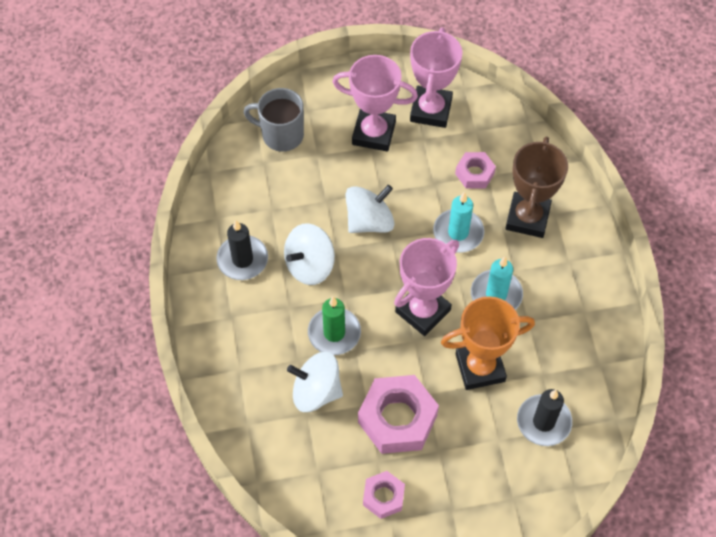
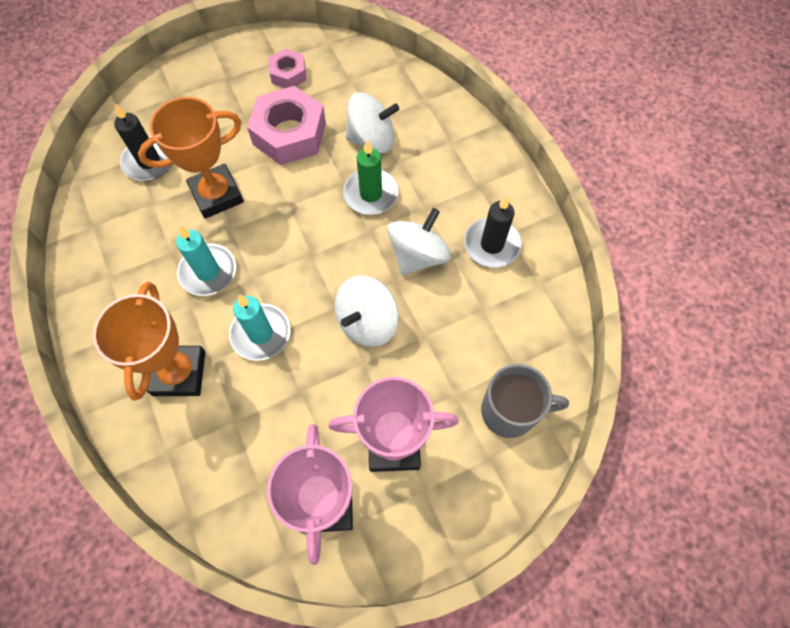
camera: 165 degrees right, 5 degrees up
(422, 311) = (285, 236): pink trophy -> none
(474, 173) = (252, 418): pink nut -> none
(527, 218) = (179, 373): brown trophy -> orange trophy

